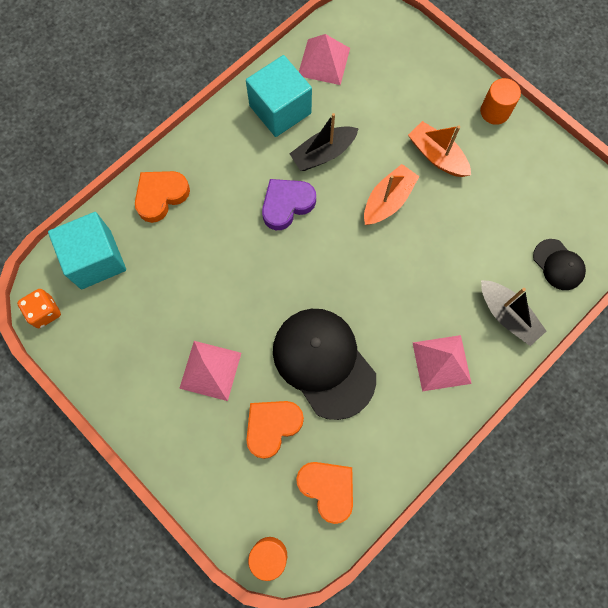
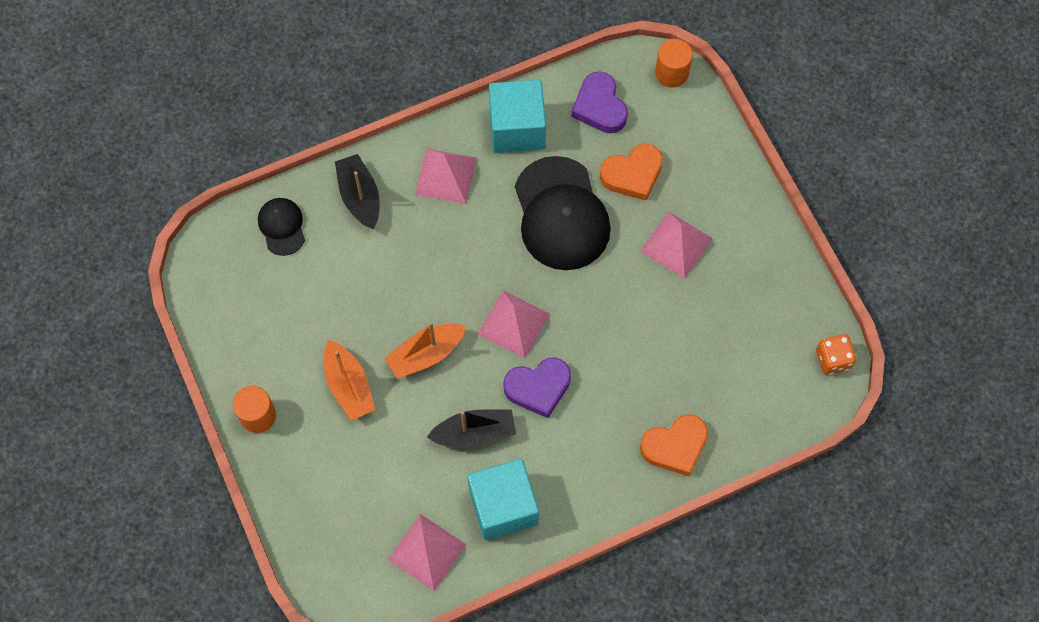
camera: 160 degrees left, 5 degrees down
(96, 259) = (765, 398): turquoise cube -> turquoise cube (517, 128)
(327, 249) = (513, 324): none -> pink pyramid
(327, 488) = (599, 106): orange heart -> purple heart

